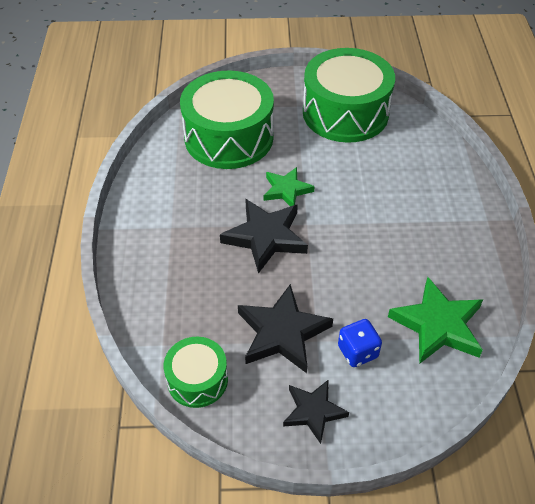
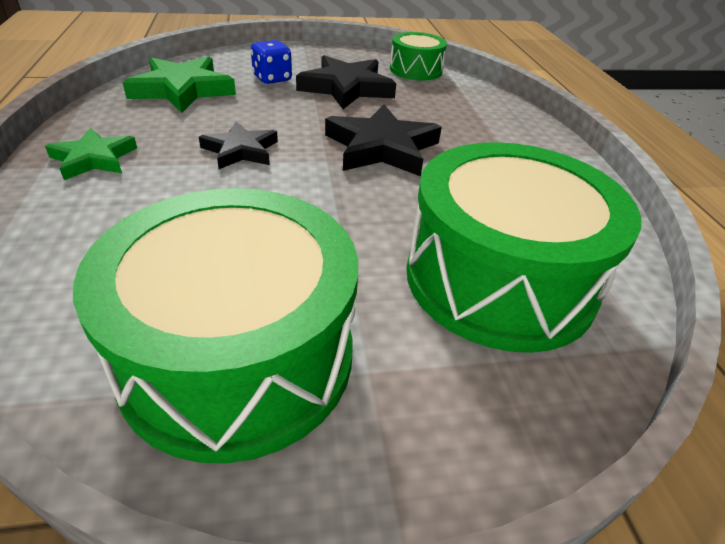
camera: 170 degrees right, 10 degrees down
(286, 190) = (362, 197): green star -> green star (94, 159)
(313, 411) = (314, 58): black star -> black star (241, 150)

